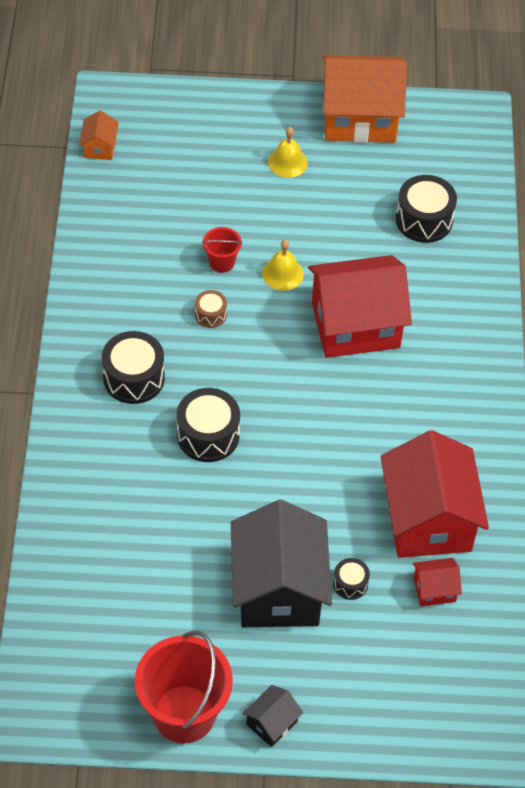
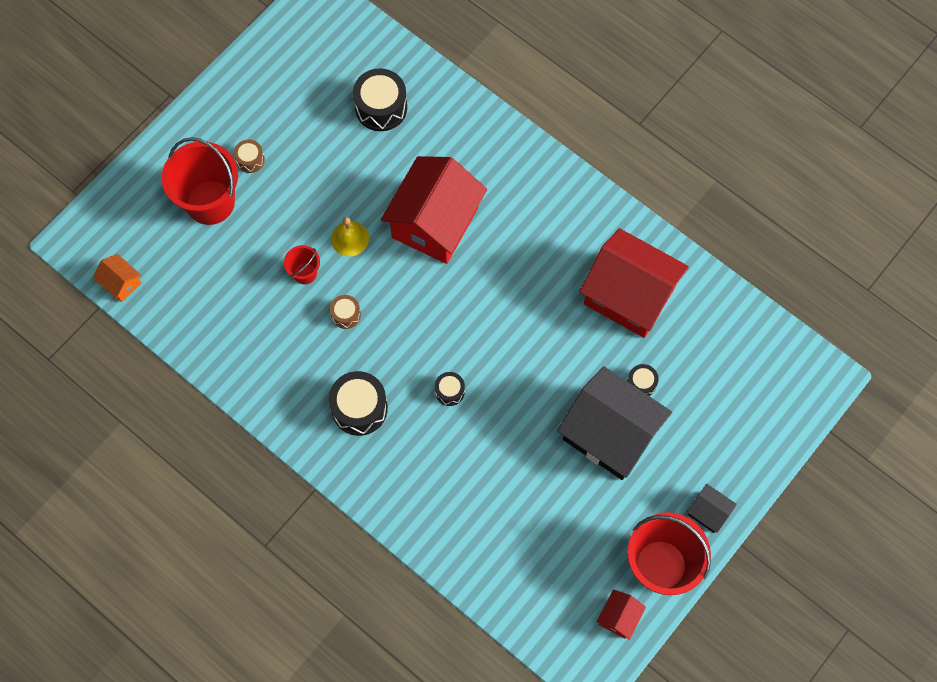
camera: 50 degrees left, 15 degrees up
(208, 435) = (449, 391): black drum -> black drum, size x0.53
(224, 160) = (210, 202): none -> red bucket
(272, 723) = (708, 512): black house -> black house turned 45 degrees counterclockwise
(287, 162) = (250, 160): yellow bell -> brown drum
(360, 118) = (251, 79): orange house -> none
(434, 589) = (685, 333): red house -> red house (619, 617)

